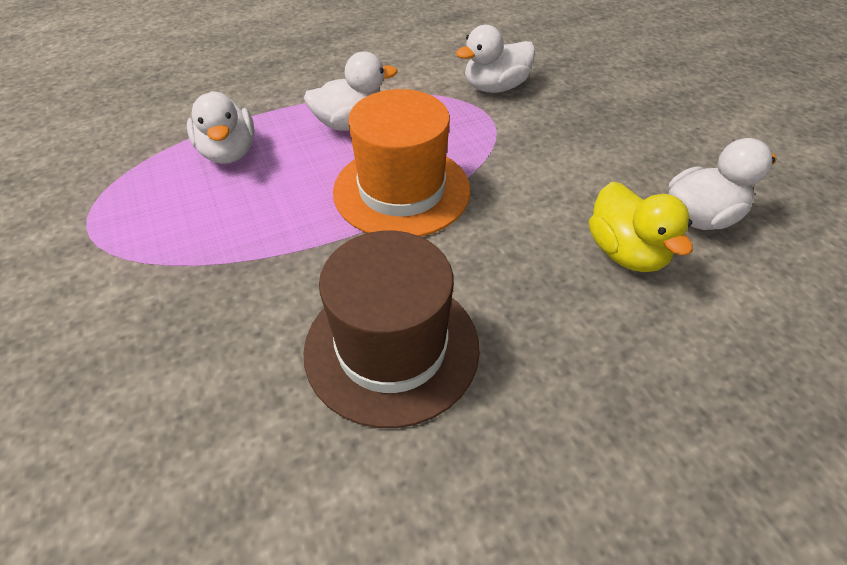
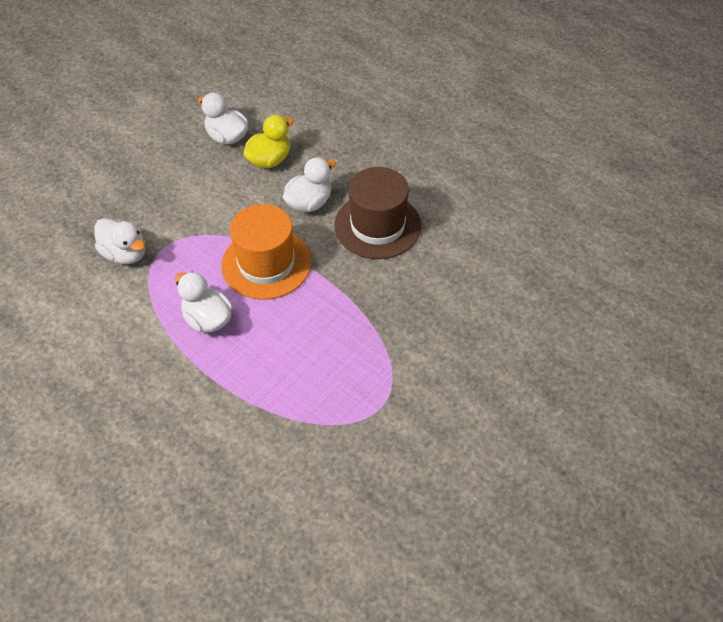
camera: 115 degrees left, 5 degrees up
(229, 152) = (273, 374): white duck -> white duck (309, 203)

